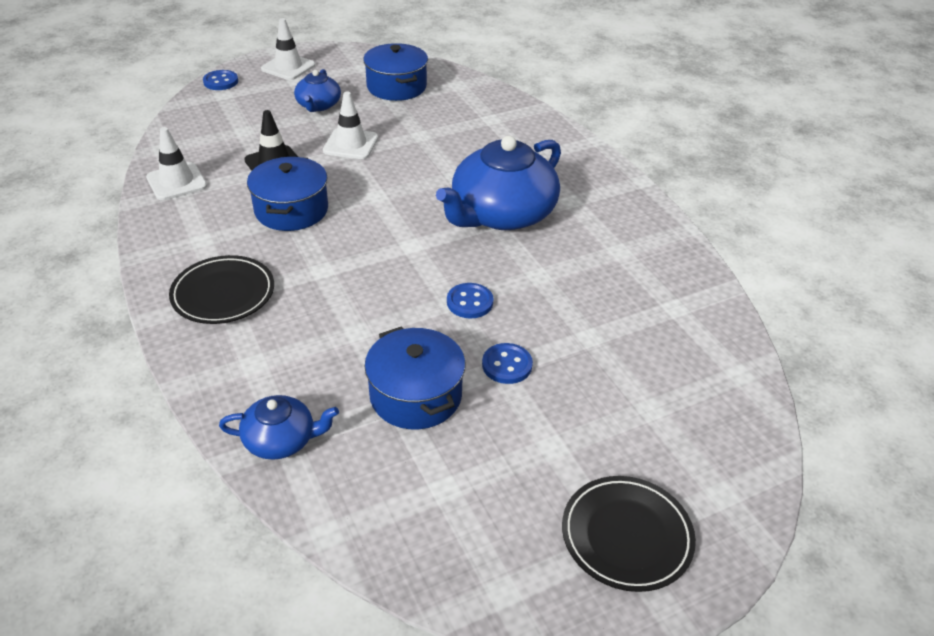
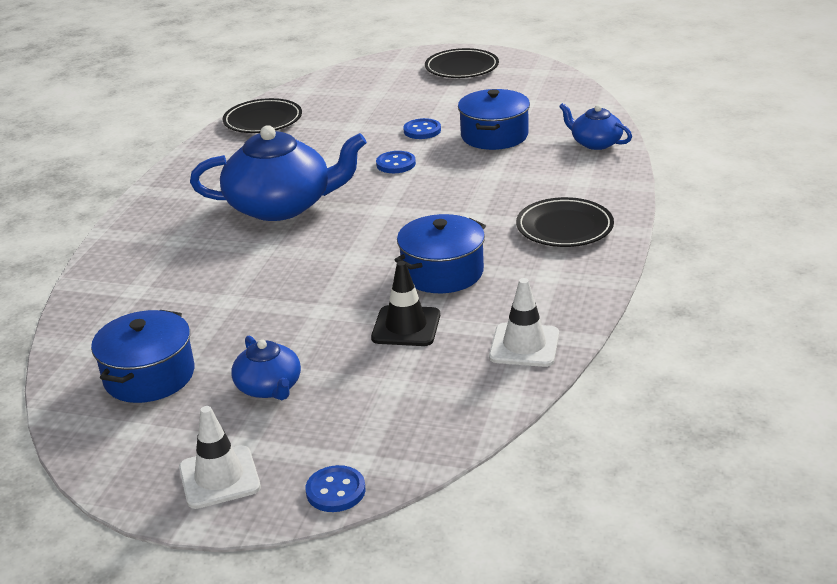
camera: 135 degrees left, 10 degrees down
(318, 105) = (269, 387): blue teapot -> blue teapot turned 105 degrees clockwise
(351, 144) = (305, 318): white traffic cone -> none
(691, 301) = (263, 120): none -> black plate

